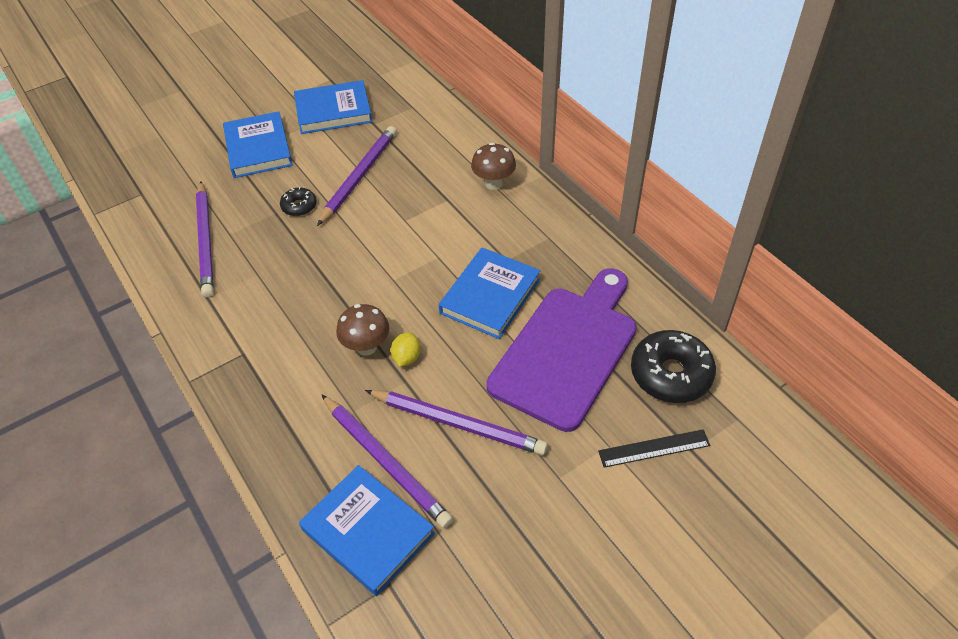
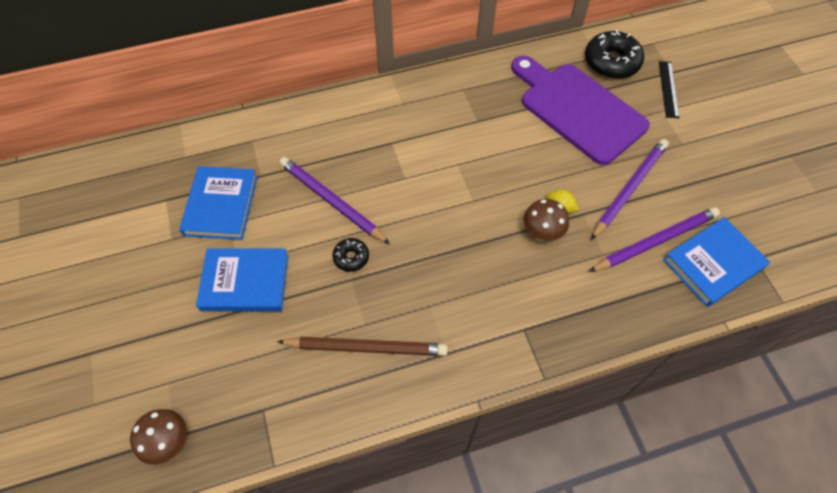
camera: 75 degrees left, 10 degrees up
(205, 241) = (366, 348): purple pencil -> brown pencil
(490, 296) = (512, 140): blue book -> none
(493, 183) = (386, 107): brown mushroom -> brown mushroom (170, 442)

